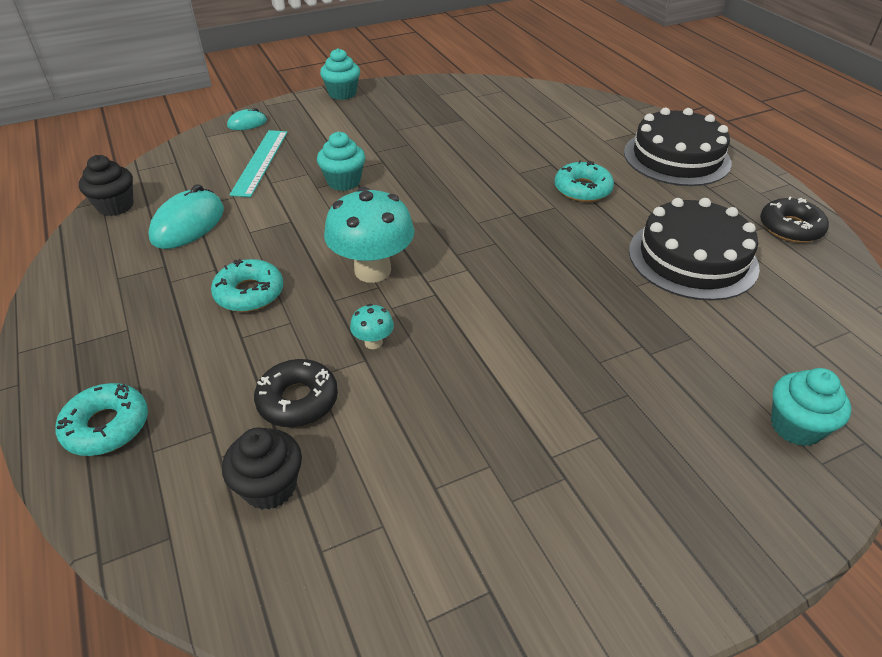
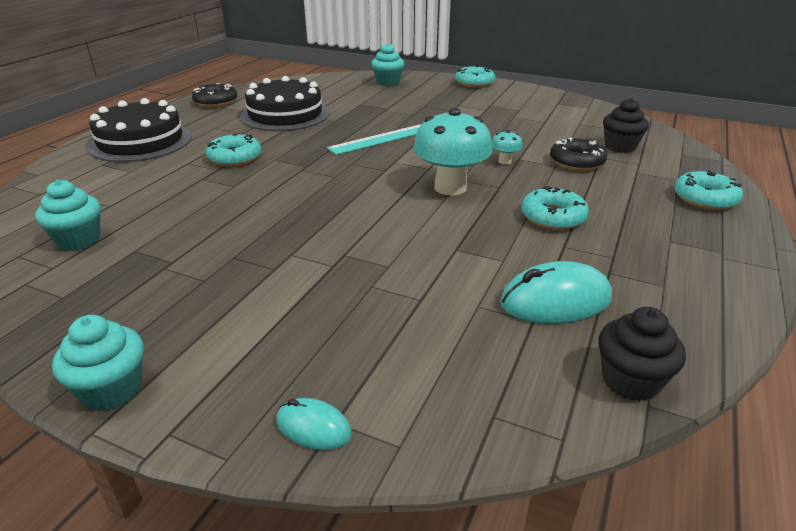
camera: 130 degrees left, 10 degrees down
(260, 162) = (395, 334): turquoise ruler -> turquoise ruler (381, 139)
(343, 182) = (358, 256): turquoise cupcake -> turquoise cupcake (79, 240)
(716, 557) = (474, 83): none -> turquoise donut

